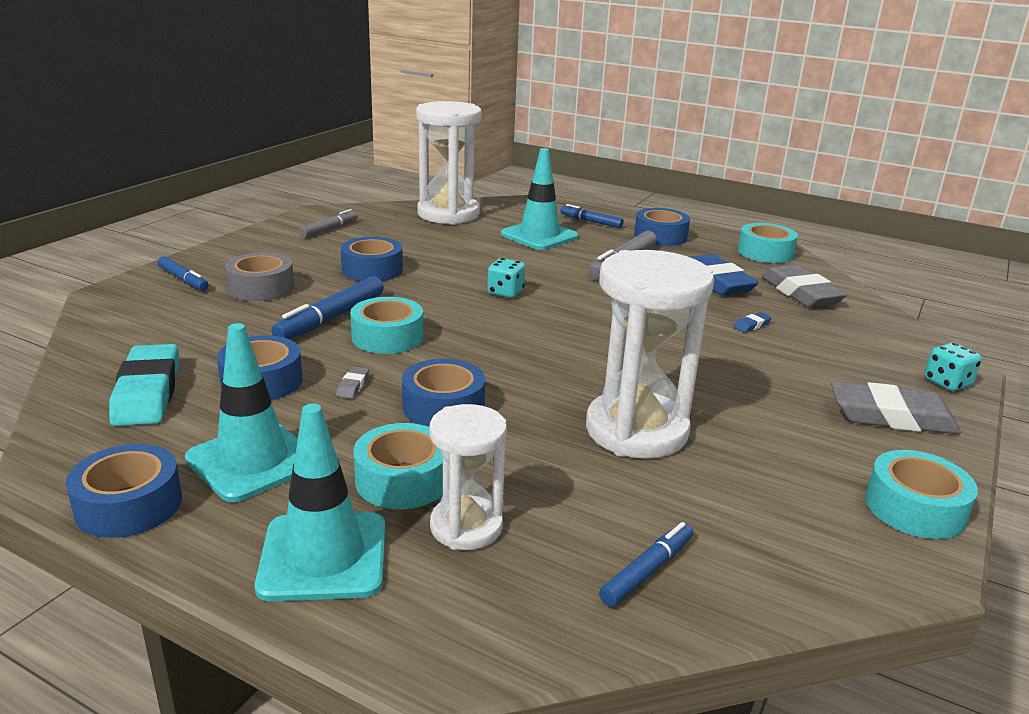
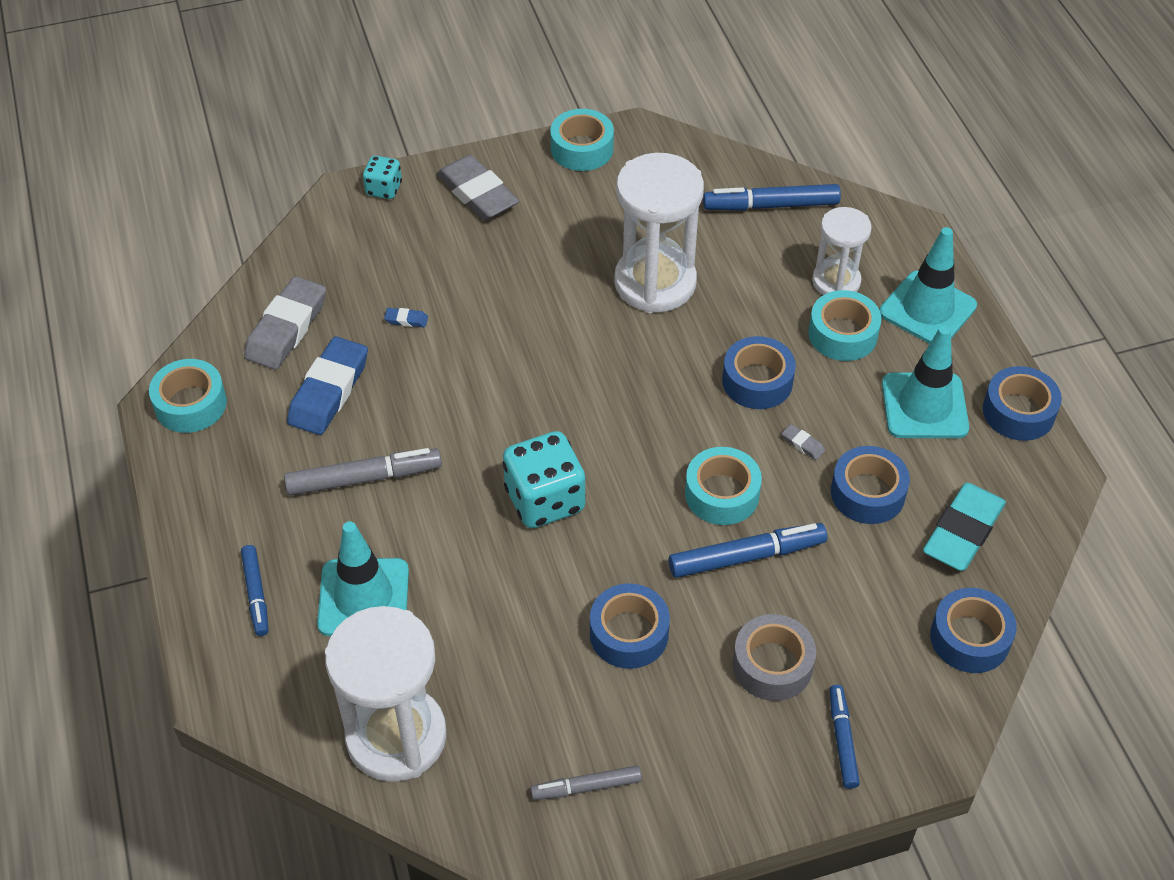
camera: 135 degrees left, 25 degrees up
(353, 386) = (802, 444): grey eraser -> grey eraser turned 75 degrees clockwise
(505, 292) = (545, 500): turquoise dice -> turquoise dice, size x1.84
(647, 571) = (771, 205): blue marker -> blue marker, size x1.59
(660, 236) = (236, 506): blue tape -> blue tape (970, 638)

